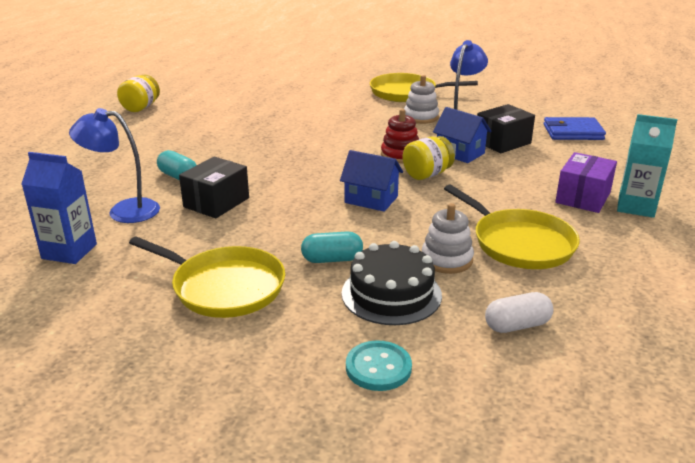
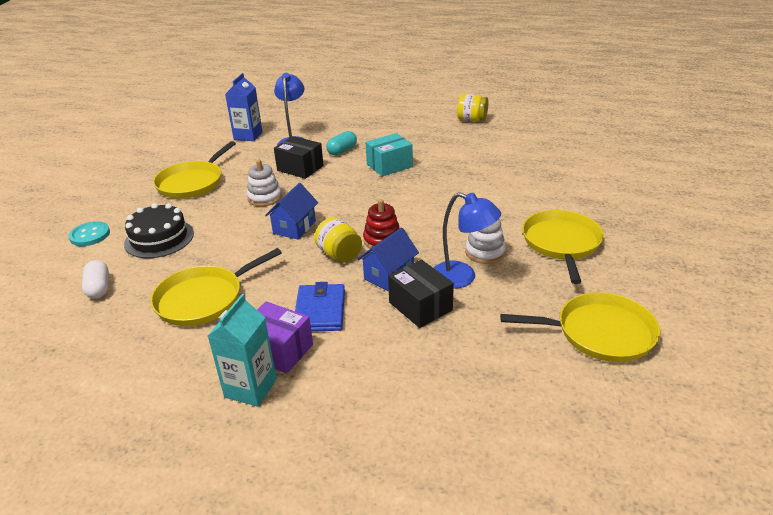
camera: 90 degrees right, 5 degrees up
(237, 150) = (389, 165): none -> turquoise box
(332, 259) = (210, 215): turquoise capsule -> none
(447, 259) = (192, 261): white stacking toy -> white stacking toy (264, 198)
(516, 93) = (599, 333): none -> yellow pan
(573, 132) = (461, 370): blue wallet -> blue wallet (320, 311)

